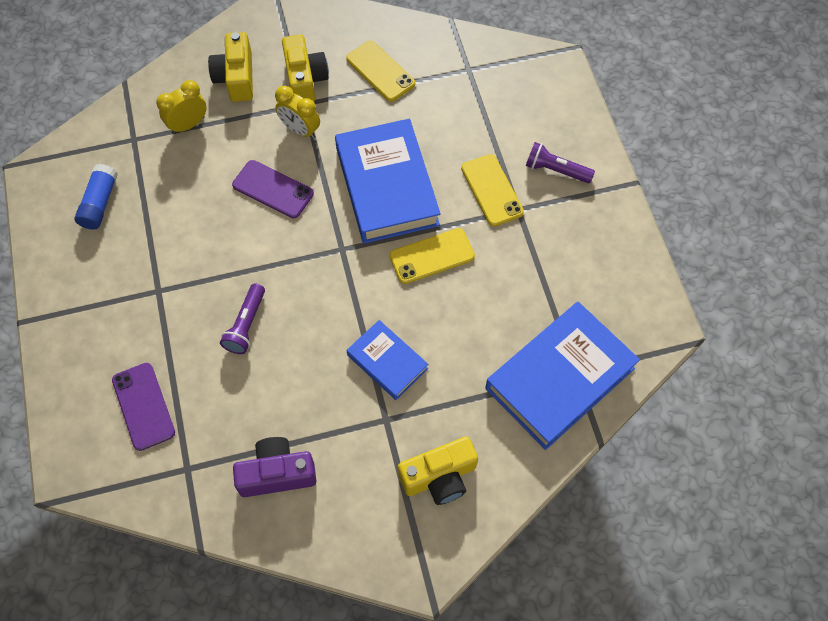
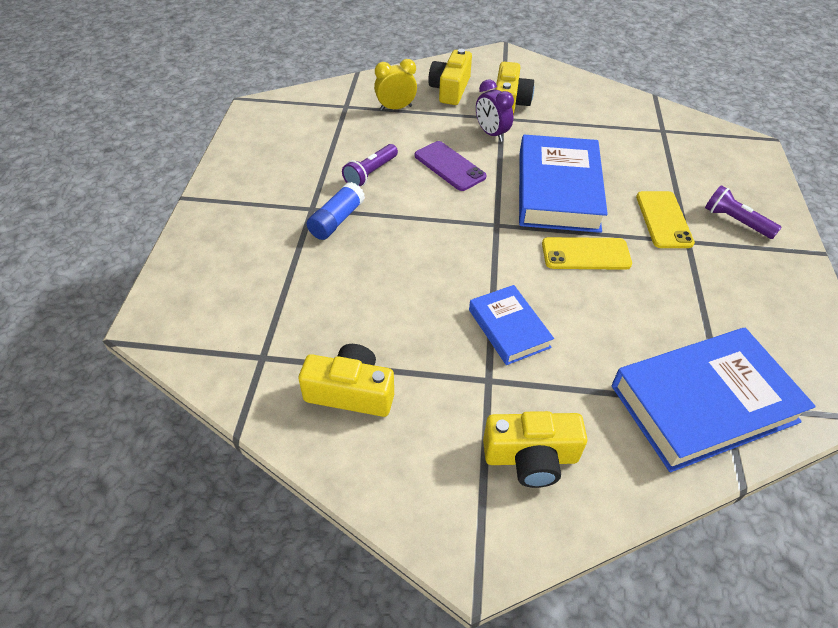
camera: 20 degrees right, 15 degrees down
(99, 203) = (295, 138): blue glue stick -> blue glue stick (337, 220)
(143, 406) = (250, 291): purple phone -> none
(246, 325) = (379, 256): purple flashlight -> purple flashlight (370, 173)
(277, 473) = (351, 392): purple camera -> yellow camera
(300, 130) = (491, 134): yellow clock -> purple clock
(380, 71) = (579, 113): yellow phone -> none

